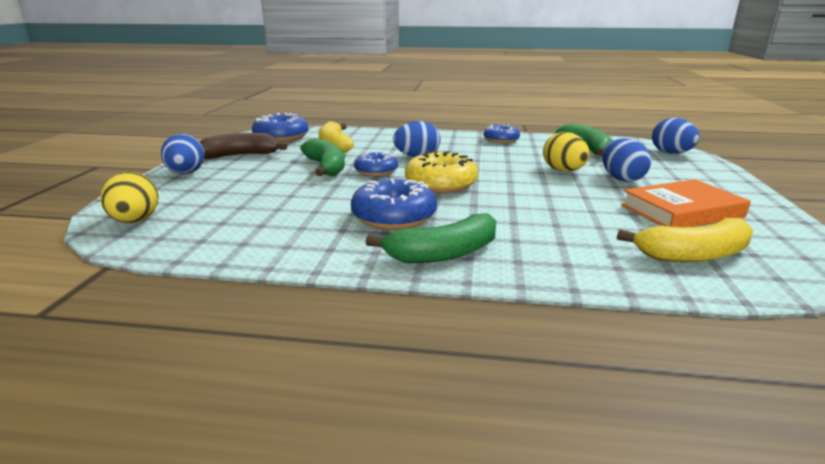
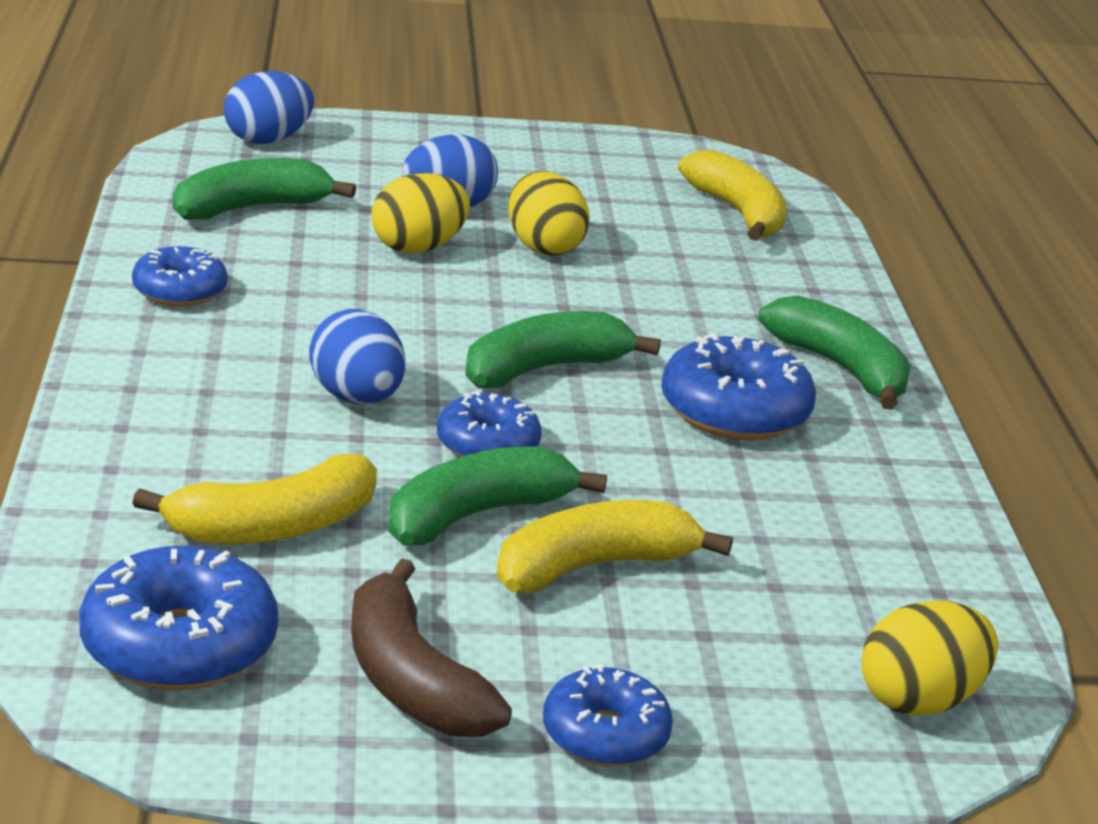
camera: 105 degrees left, 5 degrees up
(186, 173) = (605, 734): blue egg -> blue donut
(280, 179) = (593, 566): none -> yellow banana
(441, 184) = (544, 369): yellow donut -> green banana
(583, 194) = (543, 247): none -> yellow egg
(682, 211) = (588, 191): orange book -> none

